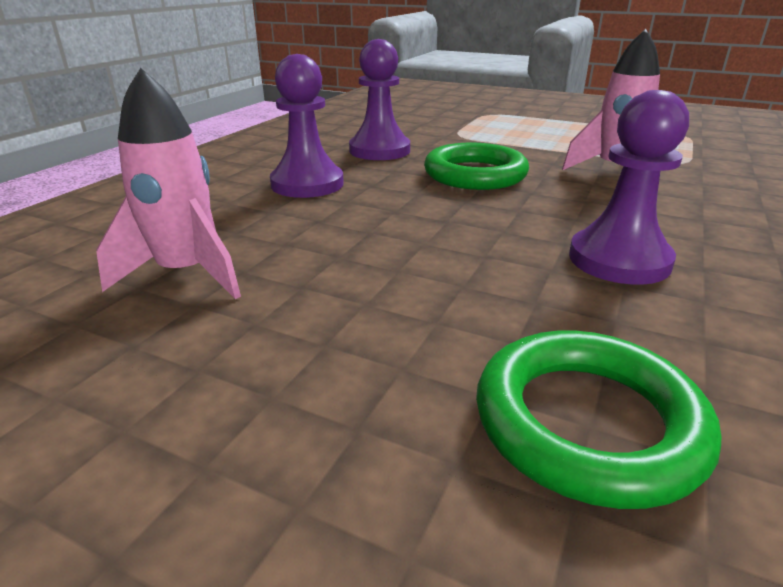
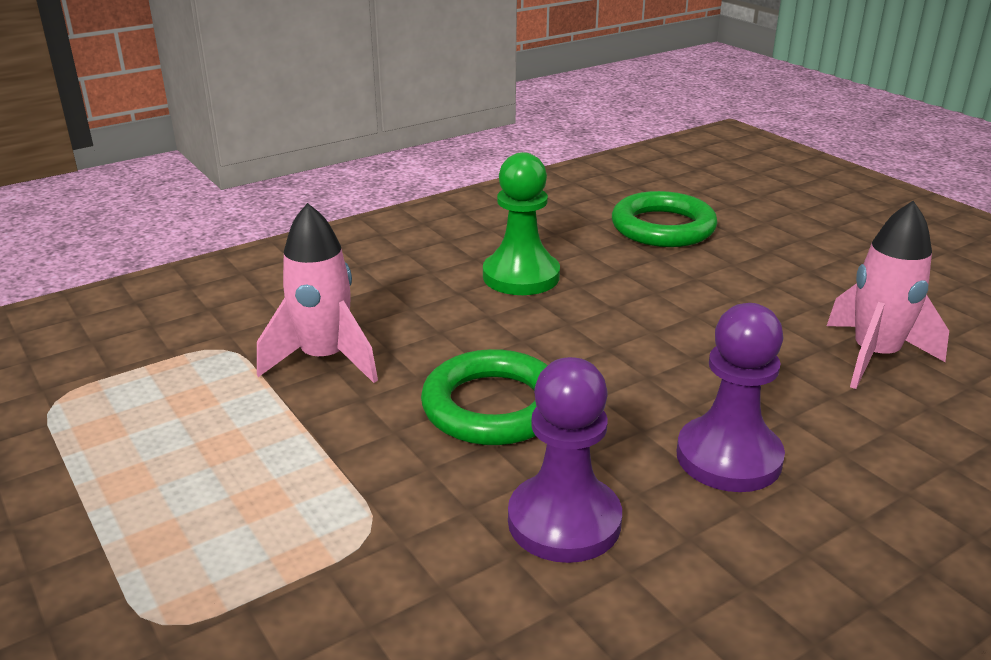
camera: 150 degrees left, 0 degrees up
(619, 260) = (521, 276): purple pawn -> green pawn

